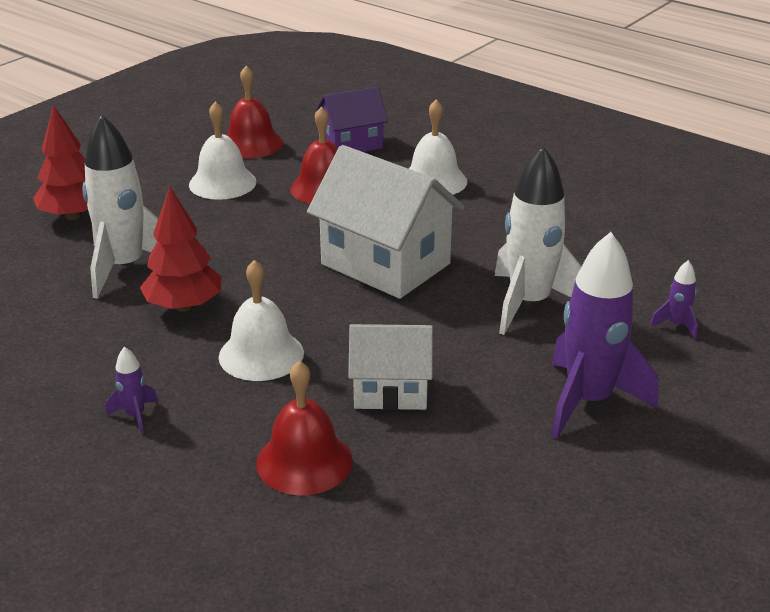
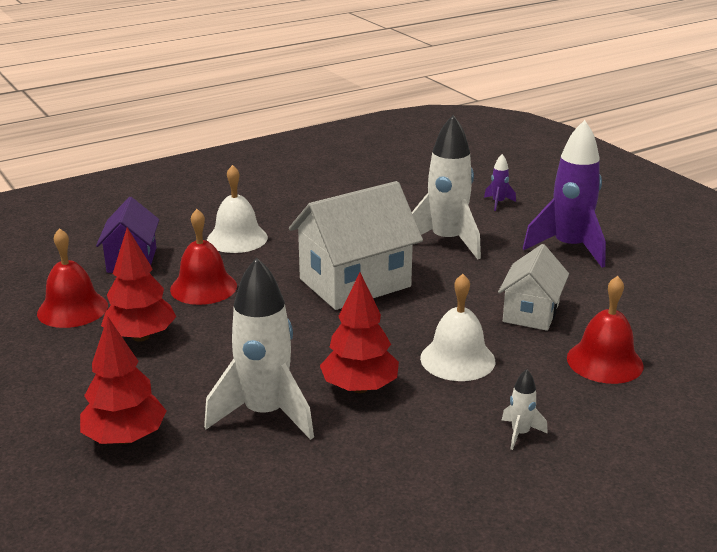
camera: 70 degrees left, 5 degrees down
(135, 415) = (520, 433): purple rocket -> white rocket
(222, 183) = (141, 337): white bell -> red tree

